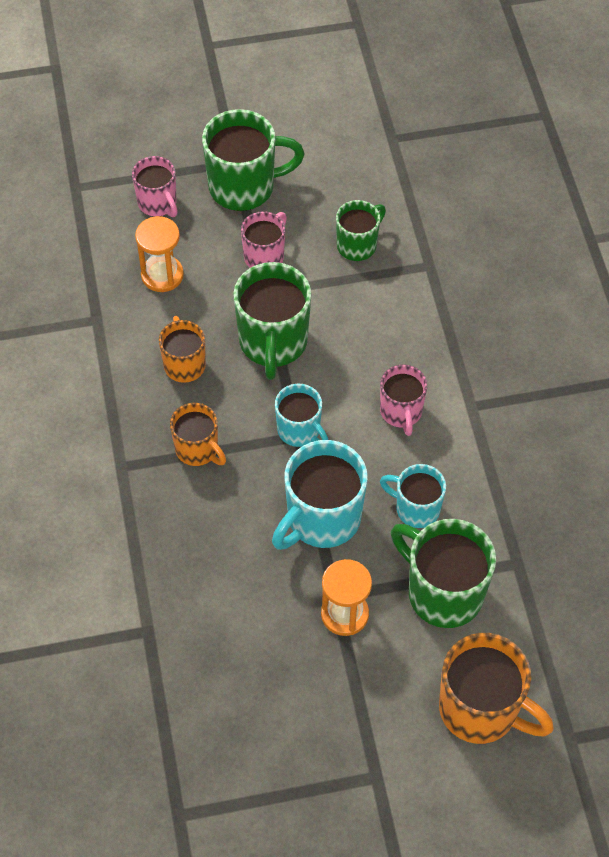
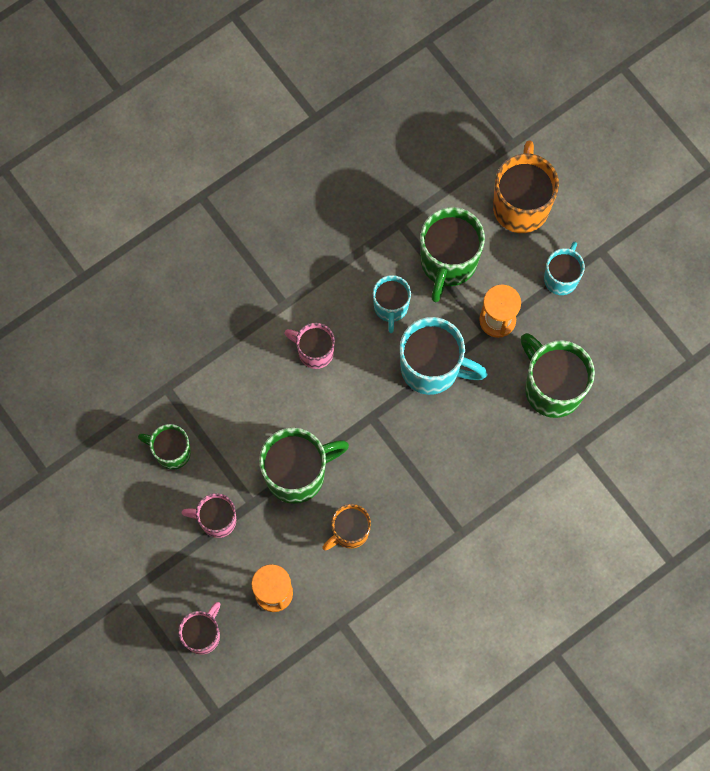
camera: 115 degrees left, 15 degrees up
(198, 450) = (419, 484): orange mug -> none
(244, 187) = (152, 571): green mug -> green mug (552, 388)
(300, 431) = (366, 417): turquoise mug -> turquoise mug (561, 278)
(401, 412) = (314, 352): pink mug -> pink mug turned 120 degrees counterclockwise

